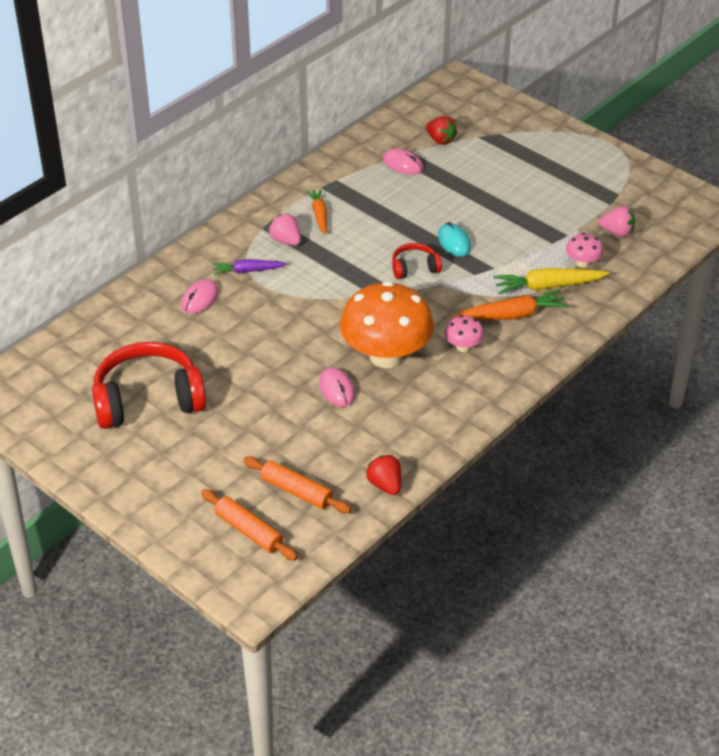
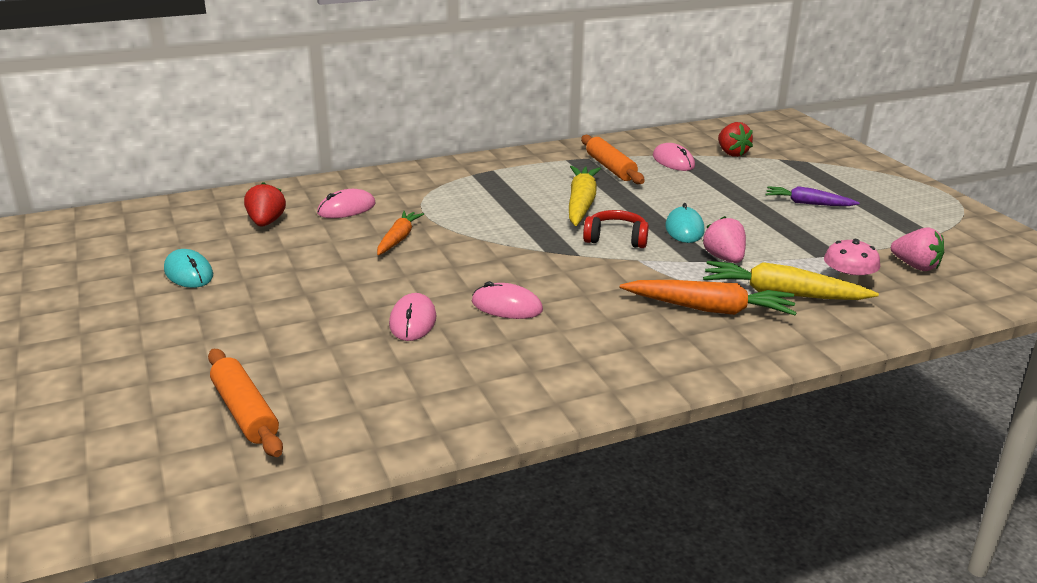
camera: 25 degrees right, 15 degrees down
(148, 400) = (188, 273): red headphones -> turquoise mouse
(248, 271) = (422, 200): purple carrot -> purple carrot (808, 203)
(248, 531) = (131, 437): orange rolling pin -> orange rolling pin (610, 168)
(286, 241) = (487, 188): pink strawberry -> pink strawberry (724, 258)
(319, 215) = (544, 177): orange carrot -> orange carrot (398, 239)
(366, 237) = (581, 204): none -> yellow carrot
(385, 485) = (370, 443): red strawberry -> red strawberry (266, 223)
(386, 356) = (507, 306): orange mushroom -> pink mouse
(463, 347) = (617, 323): pink mushroom -> none

